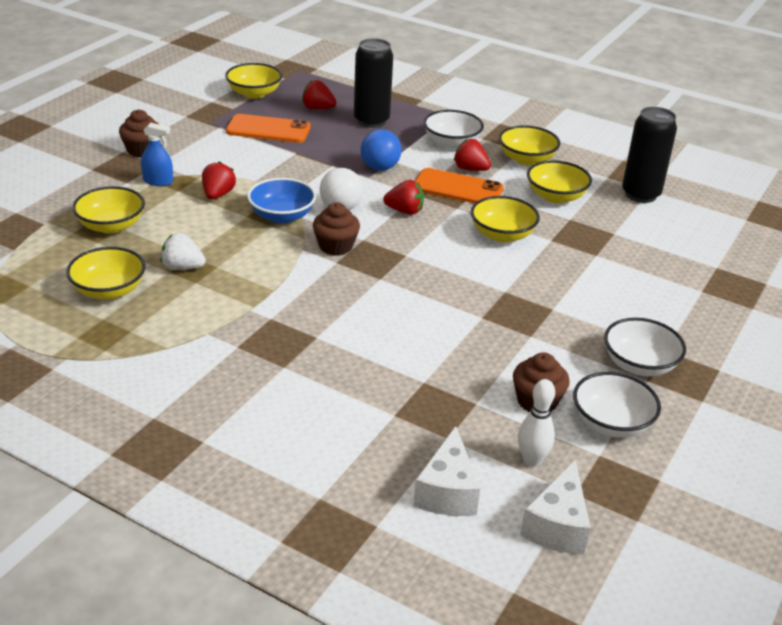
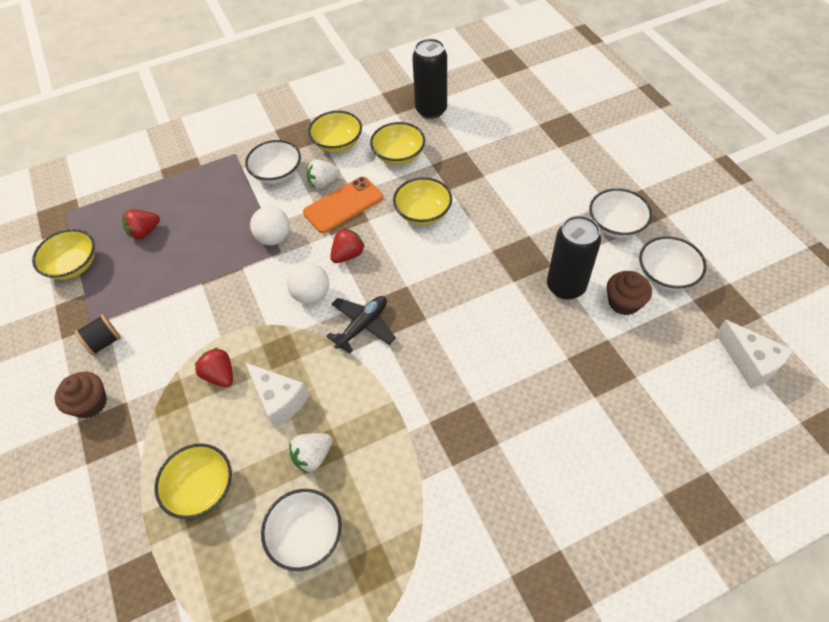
camera: 50 degrees left, 20 degrees up
(109, 290) = (306, 535): yellow bowl -> white bowl
(158, 181) = (157, 414): blue spray bottle -> none
(199, 134) = (104, 342): none -> black spool
(268, 129) = (146, 285): orange phone -> none
(282, 216) = (291, 342): blue bowl -> none
(336, 246) = (362, 326): brown cupcake -> black plane
(371, 121) = (199, 206): black can -> black can (565, 286)
(380, 168) = (274, 238): blue ball -> white ball
(447, 491) = (691, 408): white cheese -> white cheese (279, 400)
(470, 169) = (323, 183): red strawberry -> white strawberry
(531, 460) = (682, 340): white bowling pin -> none

